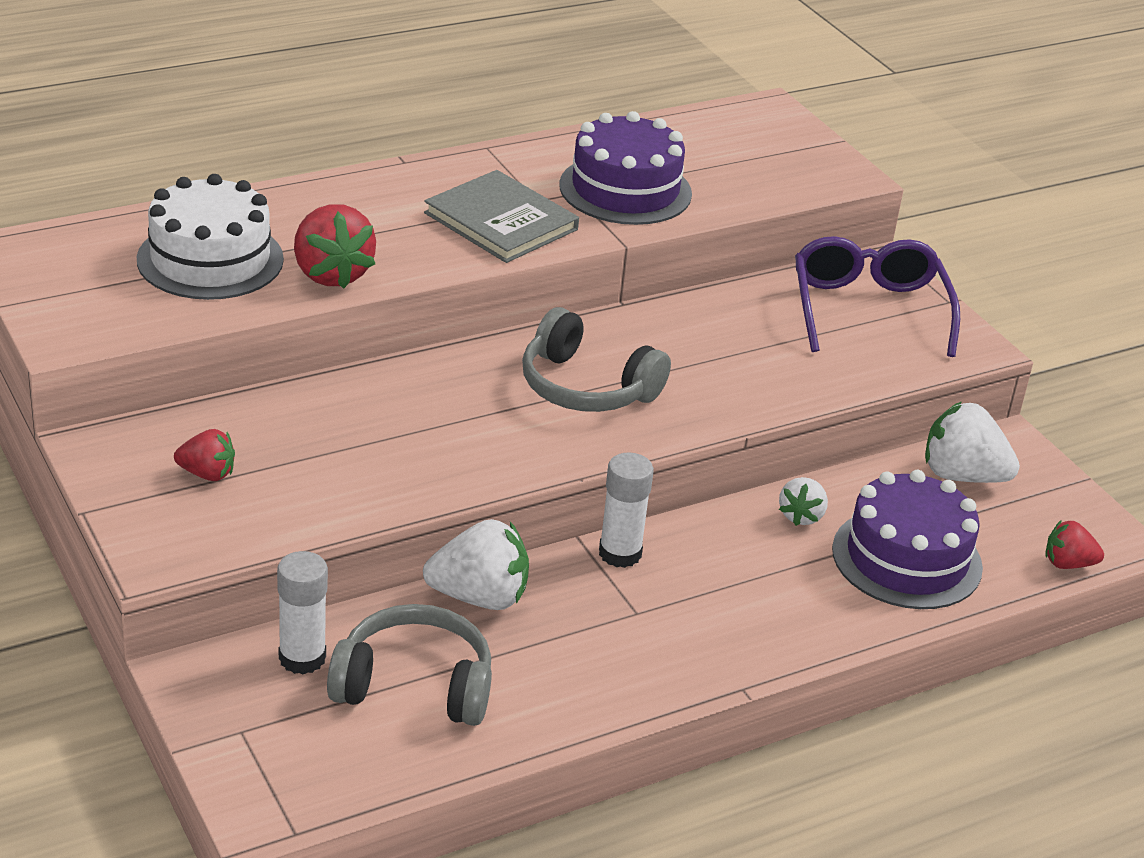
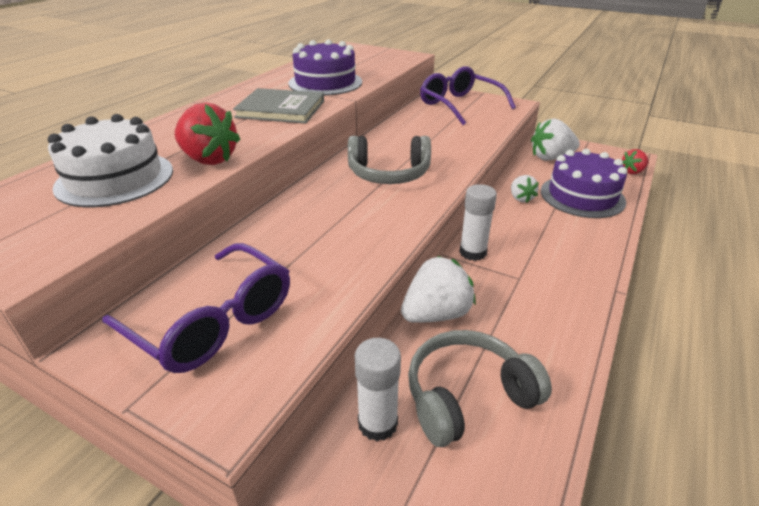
camera: 30 degrees left, 0 degrees up
(207, 474) = (213, 321): red strawberry -> purple glasses

